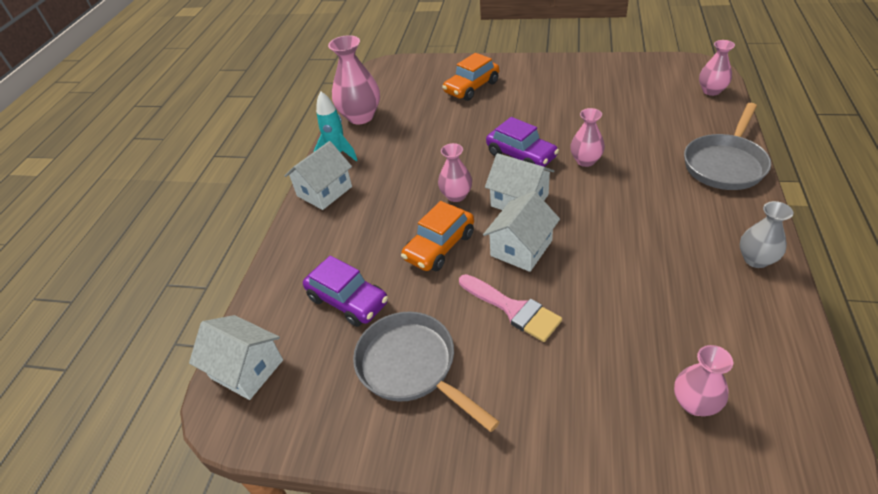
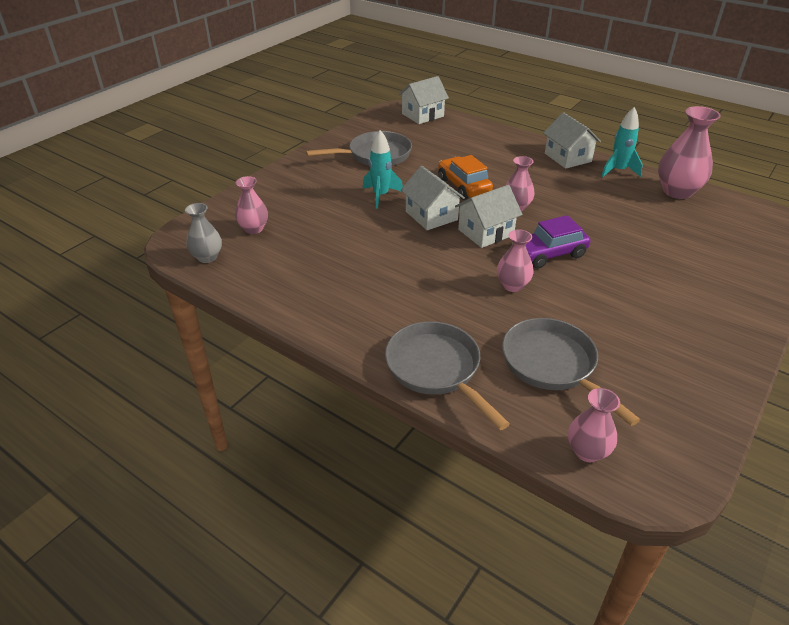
camera: 110 degrees right, 5 degrees down
(348, 300) = (444, 147): purple car -> none
(471, 87) = (704, 266): orange car -> none
(513, 309) = (381, 196): pink brush -> turquoise rocket
(655, 119) = (553, 365): none -> grey pan
(756, 259) = (315, 313): grey vase -> grey vase (207, 257)

